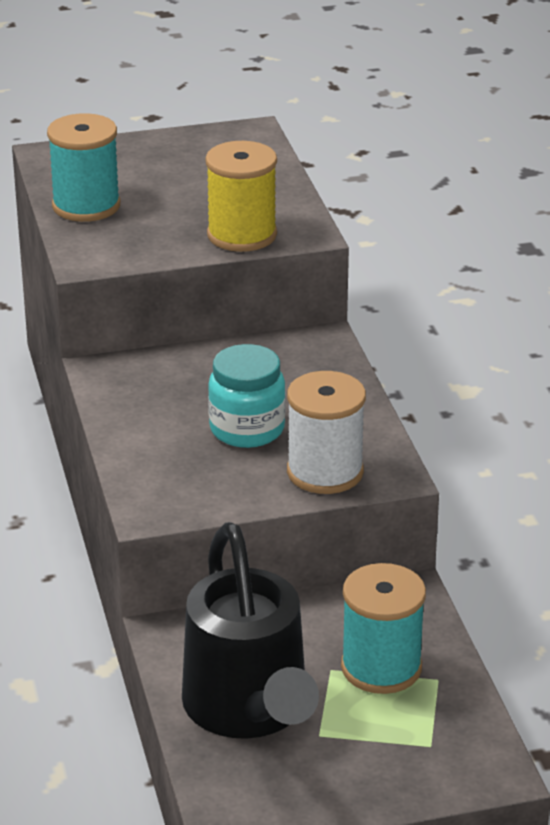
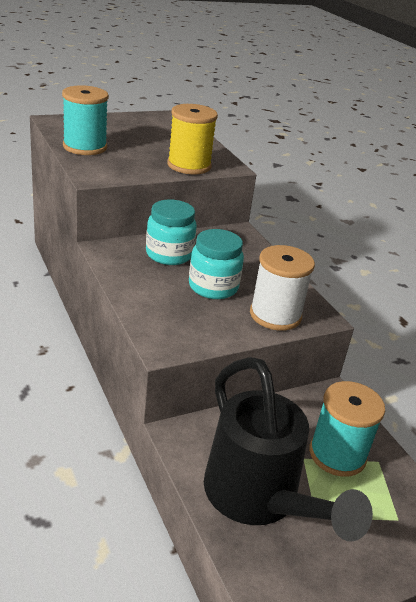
camera: 15 degrees left, 0 degrees up
(196, 378) = (169, 254): none -> turquoise jar

